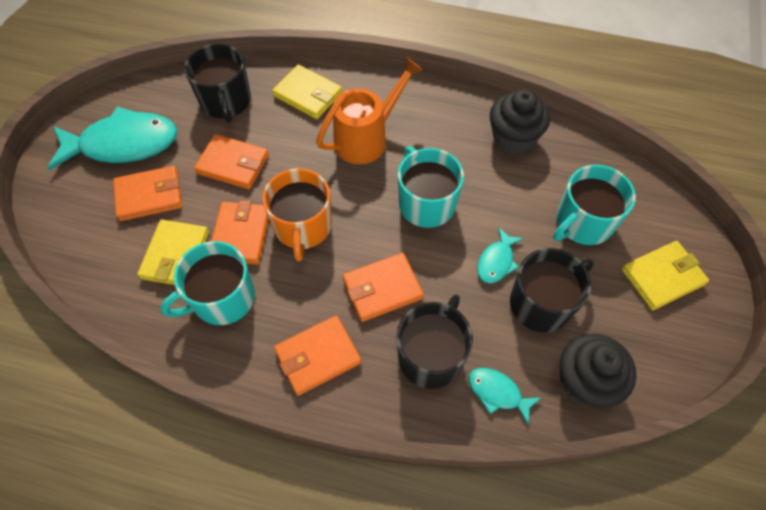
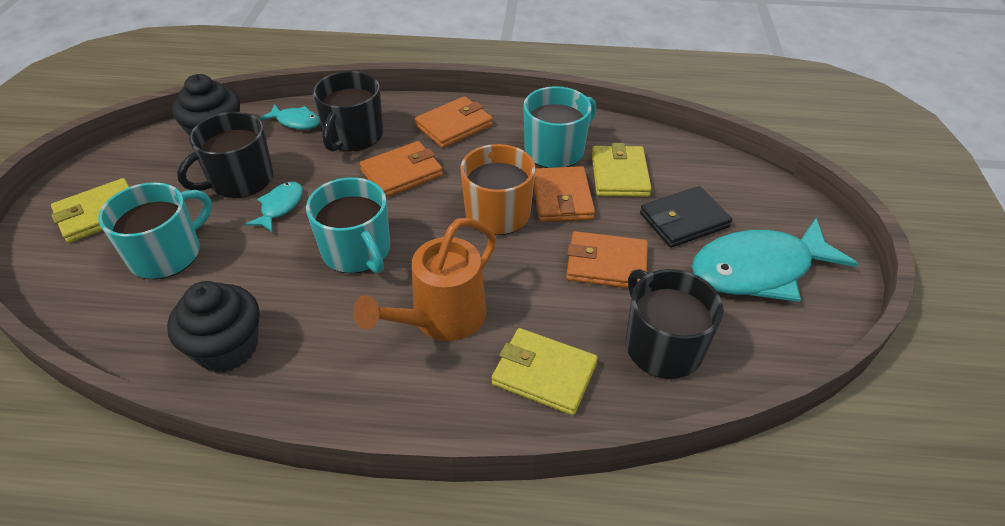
camera: 170 degrees right, 15 degrees down
(149, 195) = (684, 220): orange wallet -> black wallet

